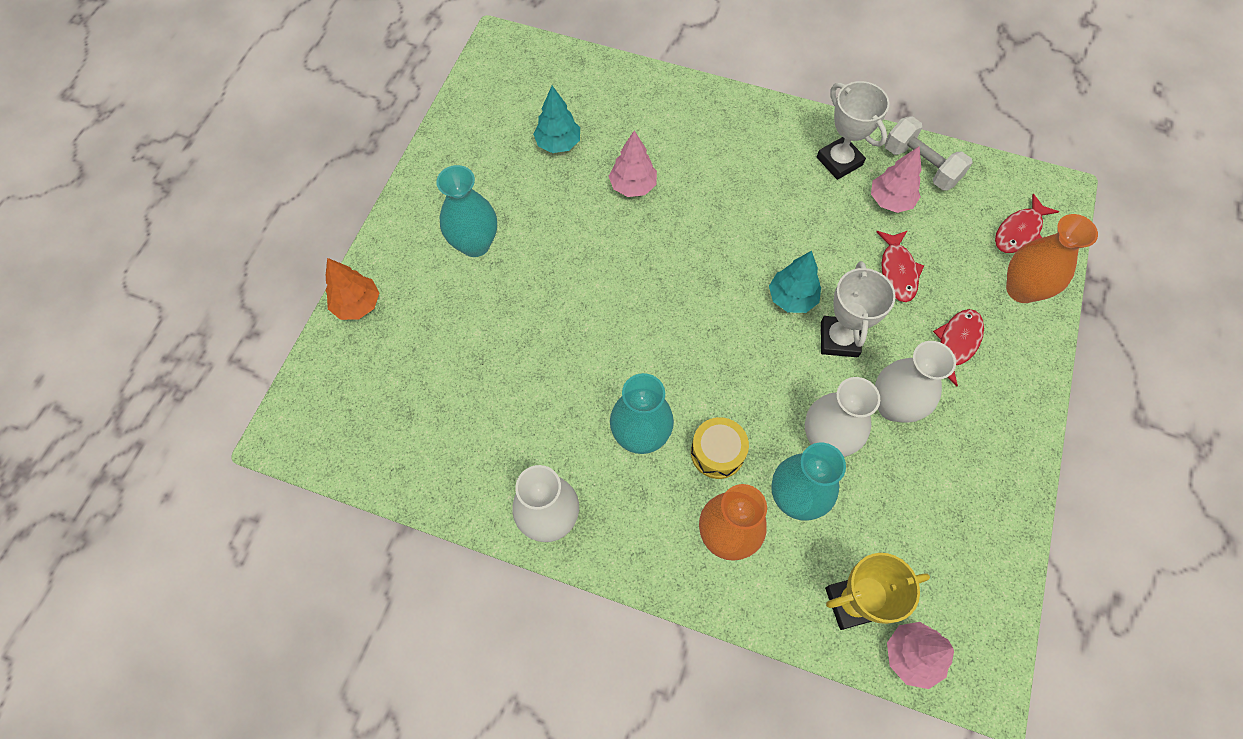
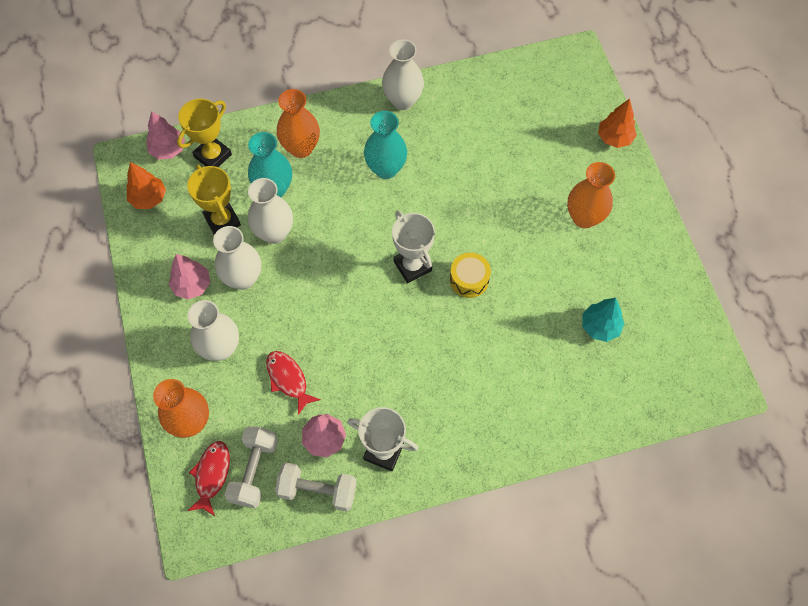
camera: 145 degrees right, 0 degrees up
(475, 244) = (584, 217): turquoise vase -> orange vase
(633, 186) = (519, 327): pink tree -> pink tree (192, 285)
(717, 452) = (335, 186): yellow drum -> yellow drum (469, 279)
(792, 298) = (350, 311): turquoise tree -> none
(839, 339) = (302, 301): white trophy -> white trophy (412, 266)
(884, 495) = (222, 221): none -> yellow trophy
(956, 343) = (221, 348): red fish -> white vase
(970, 592) = (149, 198): none -> orange tree
(974, 212) = (254, 471): none -> white dumbbell

